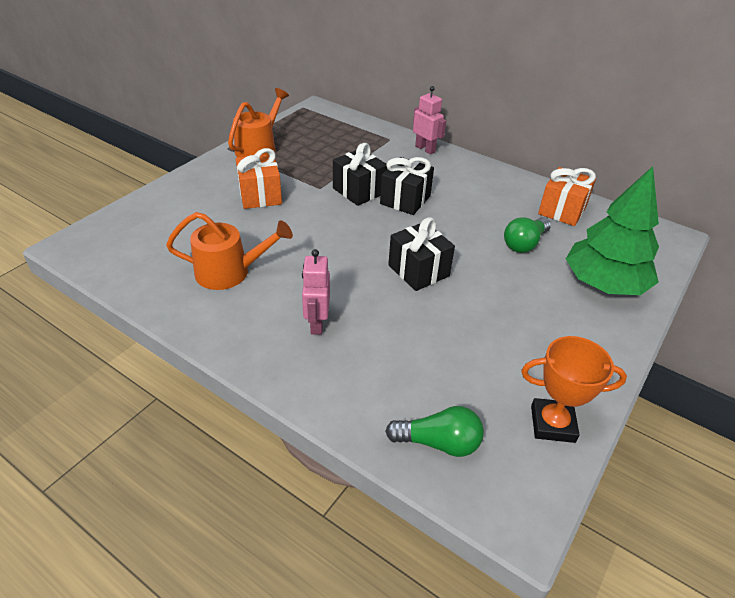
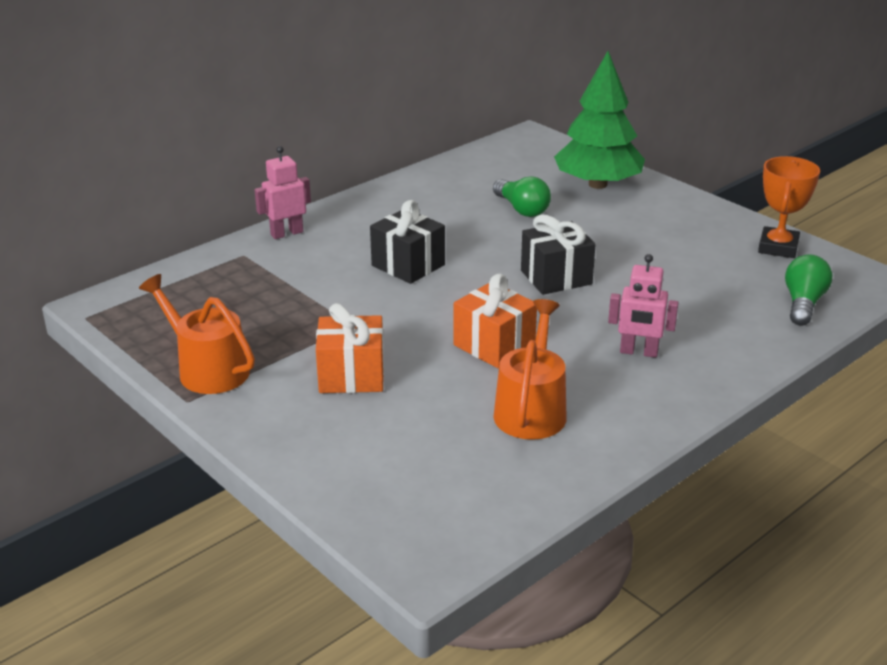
camera: 75 degrees left, 10 degrees down
(359, 191) = (372, 295): black gift -> none
(562, 210) = (466, 177): orange gift -> orange gift (494, 345)

